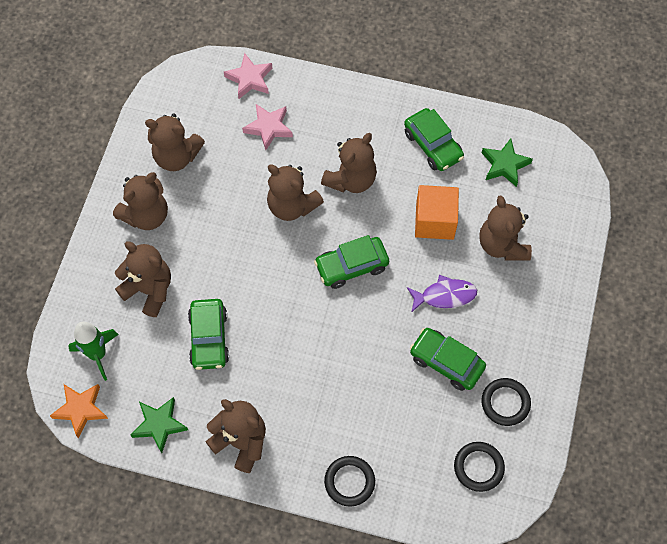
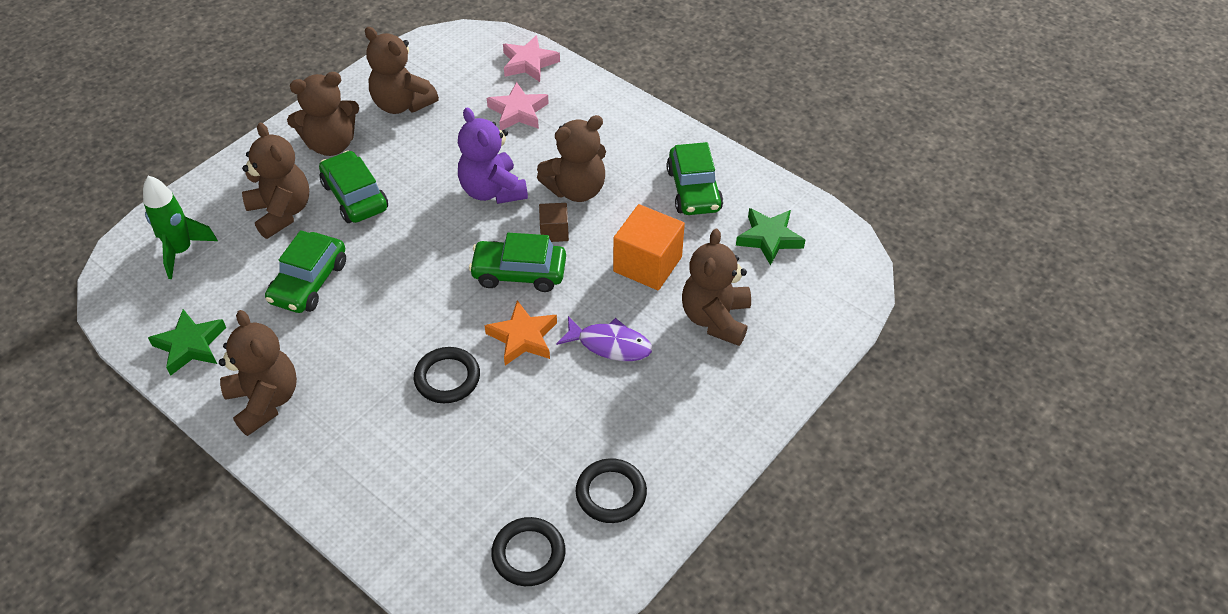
camera: 25 degrees right, 15 degrees down
(80, 409) = (122, 296): orange star -> orange star (523, 337)
(292, 206) = (492, 190): brown teddy bear -> purple teddy bear
(349, 482) = (358, 499): black ring -> black ring (447, 378)
(356, 222) = (554, 231): none -> brown cube
(446, 362) = (565, 416): green car -> green car (355, 196)

